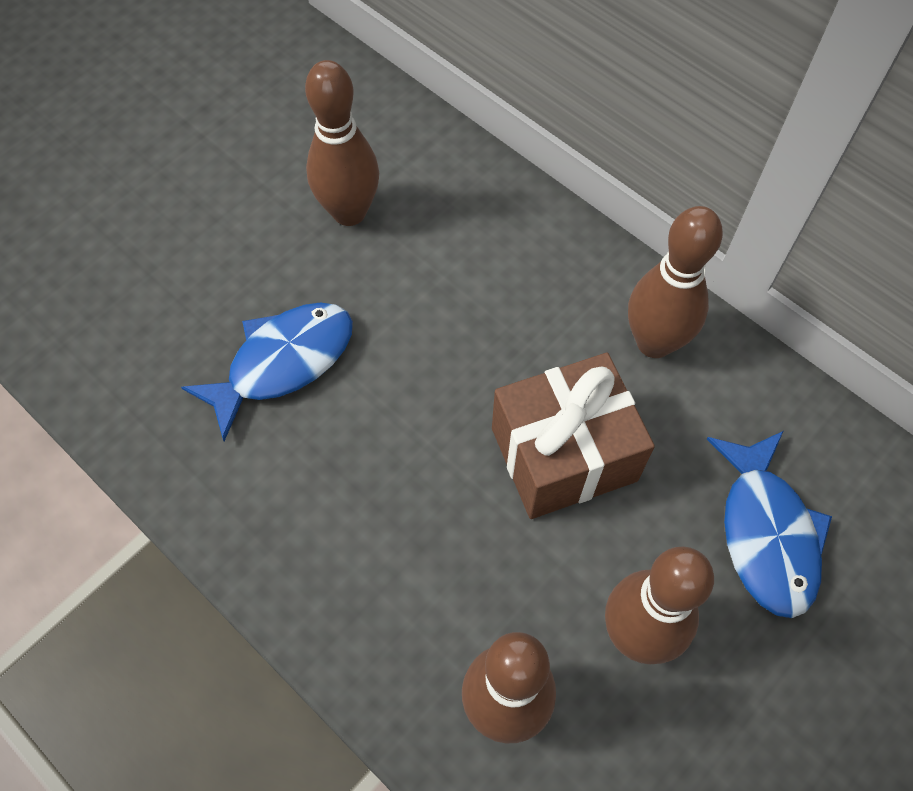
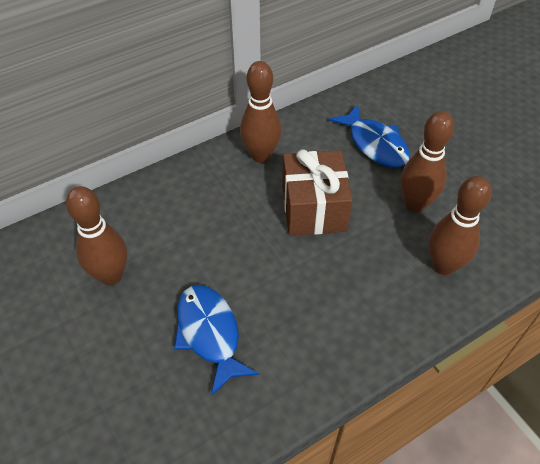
camera: 75 degrees left, 10 degrees down
(766, 533) = (375, 144): blue fish -> blue fish turned 45 degrees clockwise

